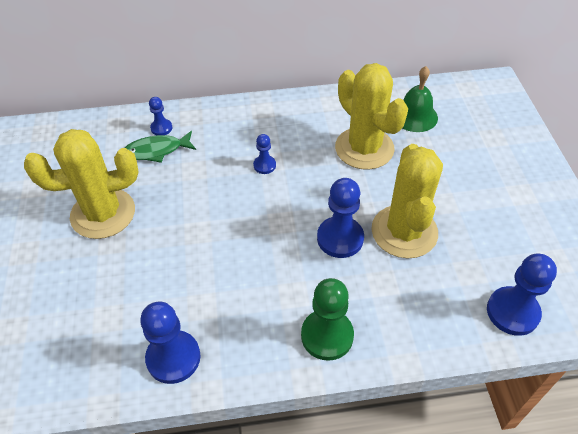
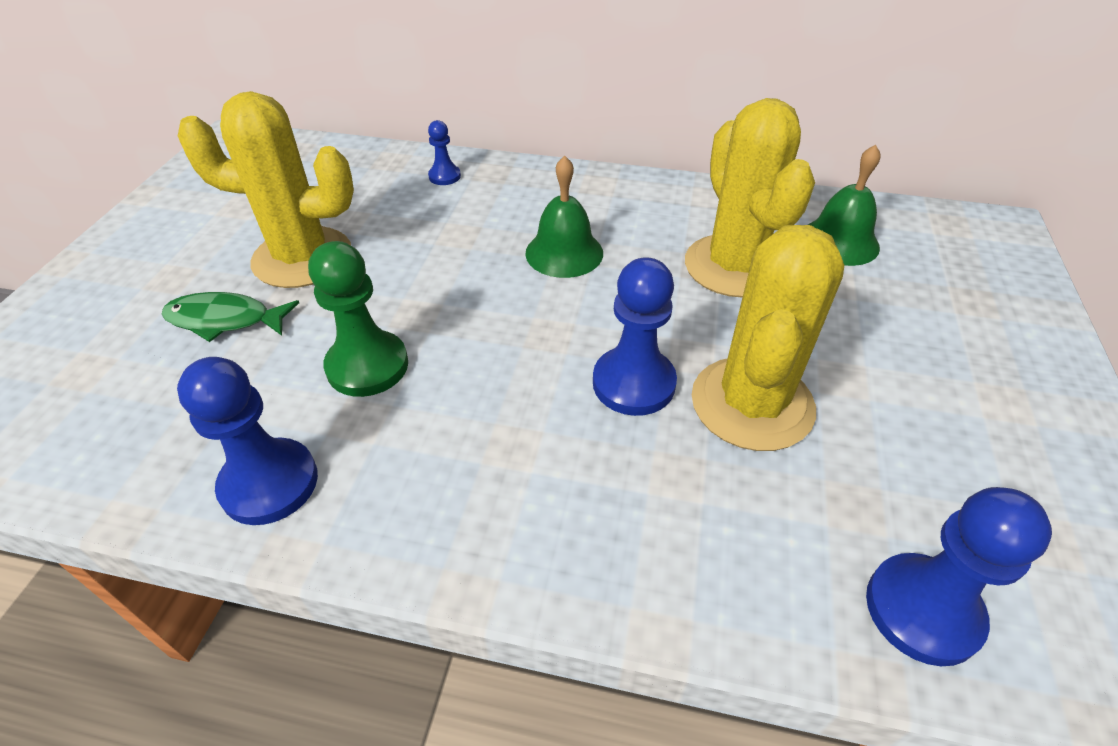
camera: 20 degrees right, 5 degrees down
(157, 151) = (422, 201): green fish -> green fish (225, 320)
(264, 165) = (564, 253): blue pawn -> green bell
(327, 336) = (535, 532): green pawn -> green pawn (367, 366)

